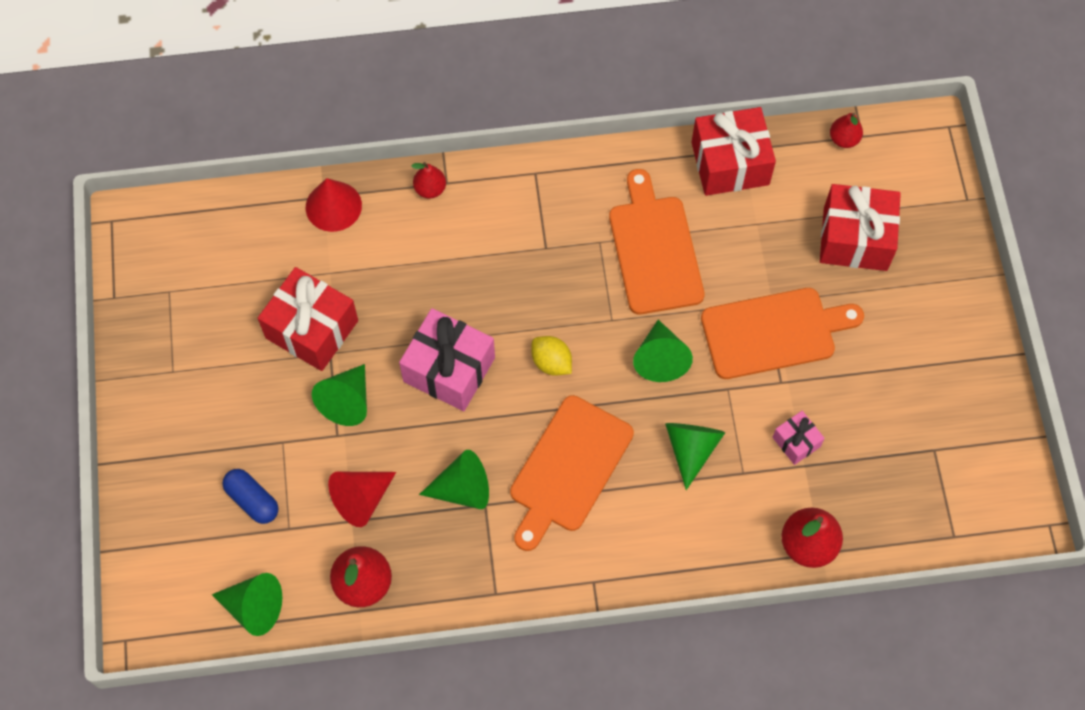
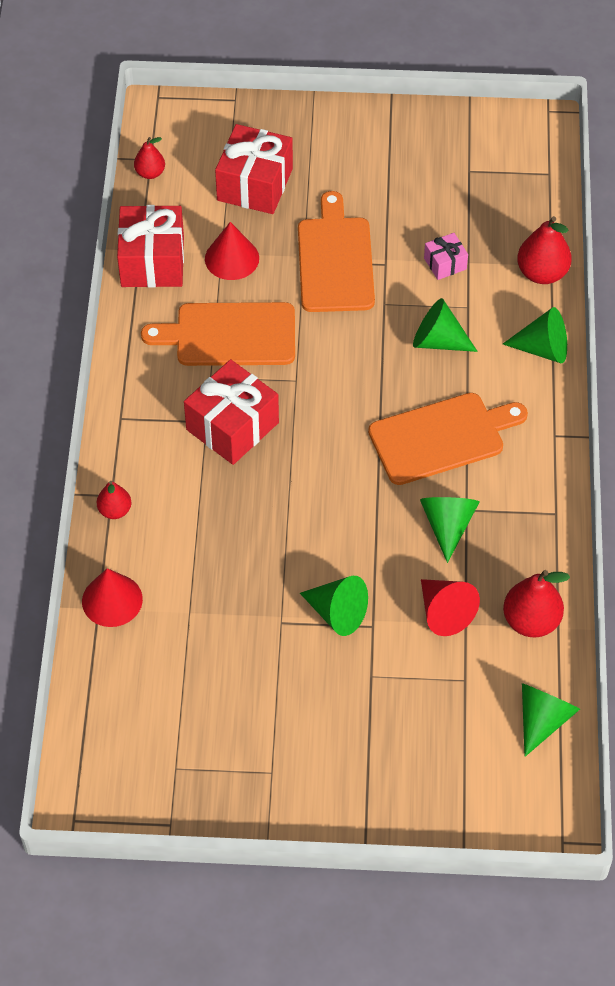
camera: 80 degrees left, 10 degrees down
(252, 500) = (430, 710): blue capsule -> none
(312, 329) = (250, 635): red gift -> red gift (232, 426)
(449, 369) = (320, 520): pink gift -> none
(551, 362) = (330, 435): yellow lemon -> none
(569, 468) = (441, 437): orange cutting board -> orange cutting board turned 60 degrees counterclockwise
(660, 358) = (343, 349): green cone -> green cone (543, 349)
(752, 234) = (232, 258): none -> red cone

